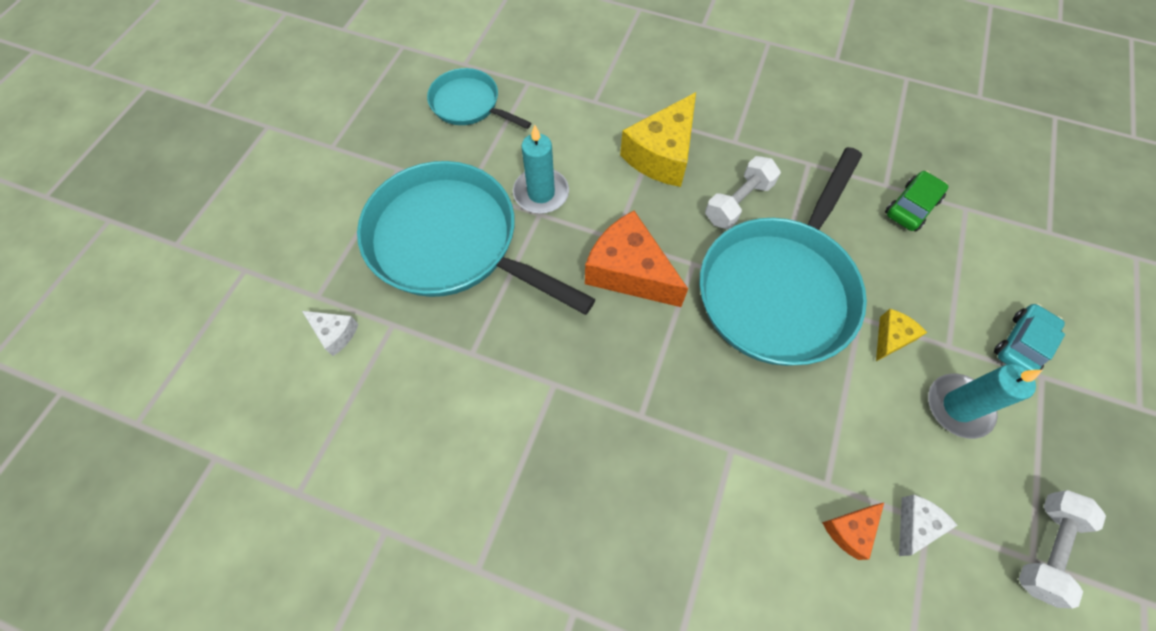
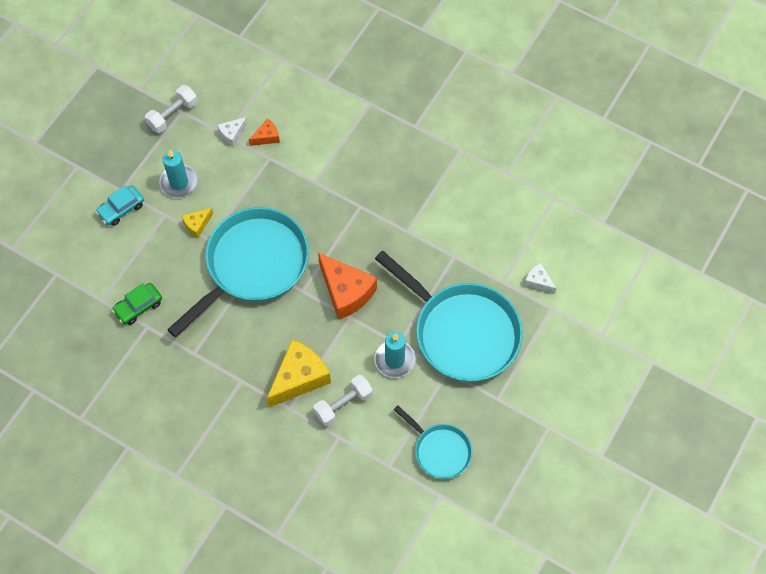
camera: 170 degrees left, 0 degrees up
(738, 202) = (257, 329): white dumbbell -> white dumbbell (343, 404)

